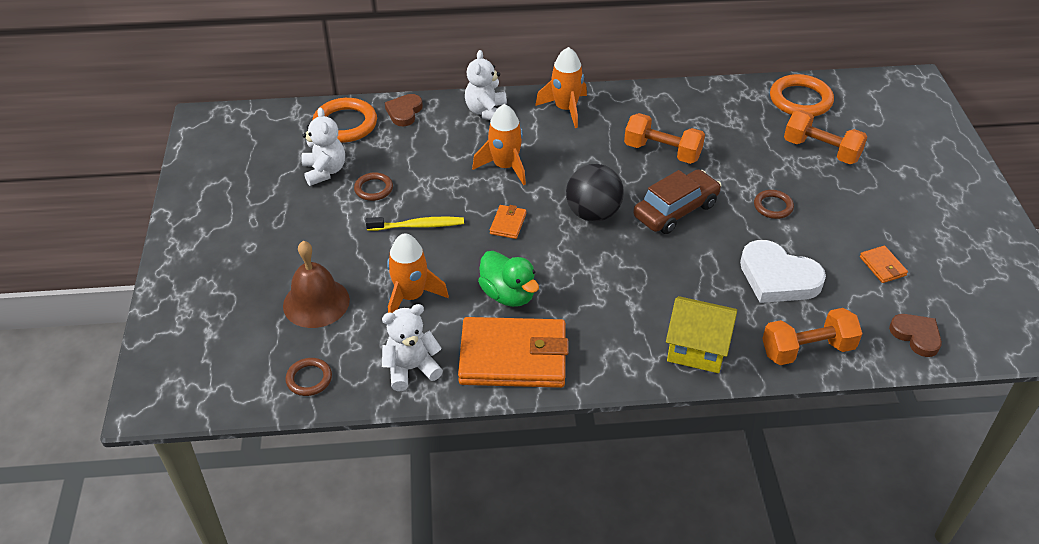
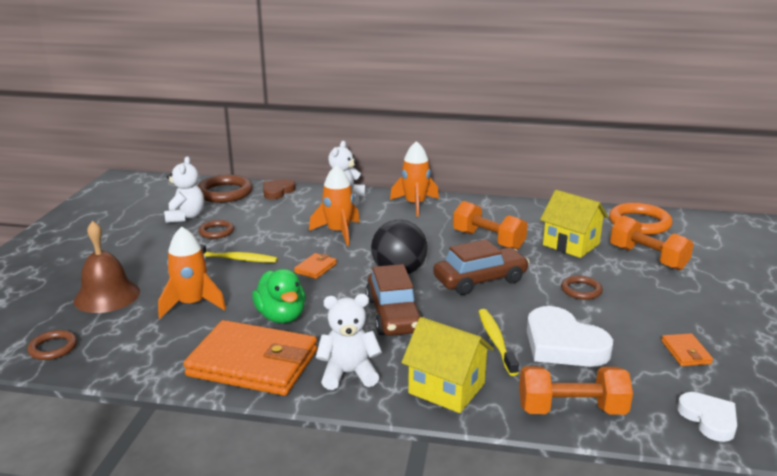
camera: 15 degrees right, 20 degrees down
(345, 124) = (225, 193): orange ring -> brown ring
(411, 369) = (150, 356): white teddy bear -> white teddy bear (348, 374)
(613, 272) = (393, 315): none -> brown car
(719, 286) = (496, 341): none -> yellow toothbrush
(744, 144) = (571, 244): none -> yellow house
(916, 336) = (709, 419): brown heart -> white heart

